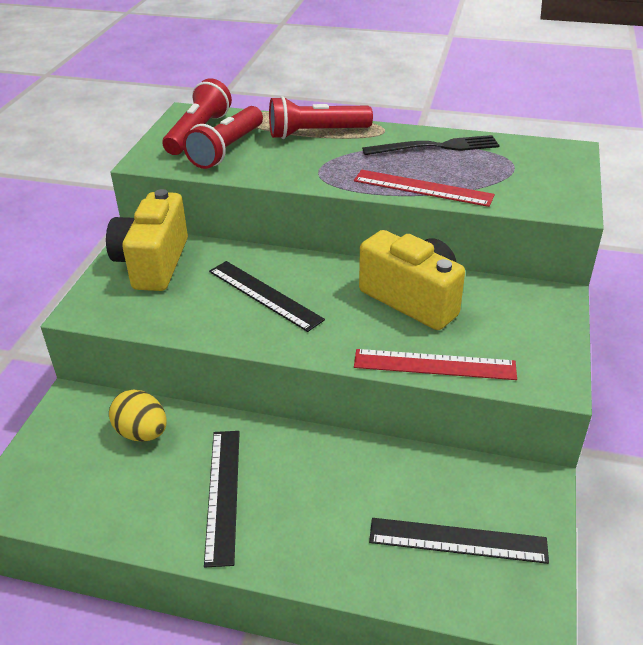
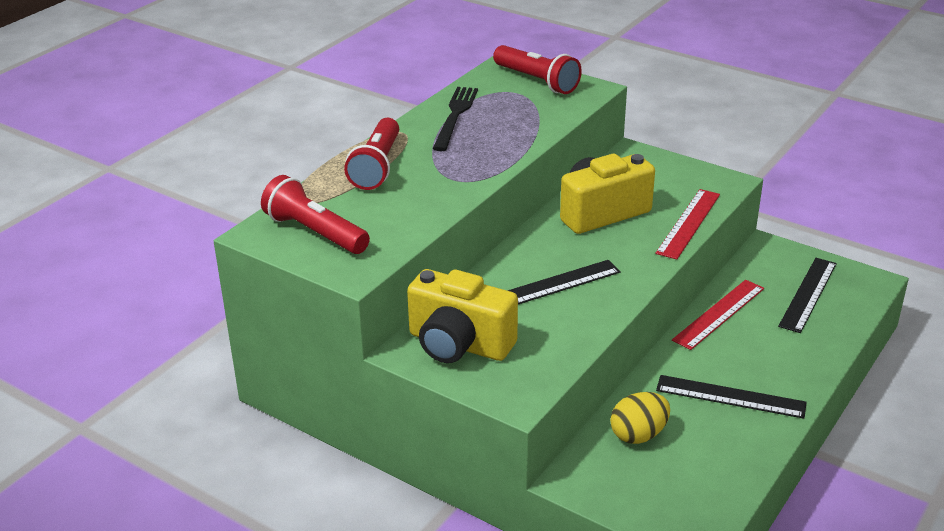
camera: 70 degrees left, 5 degrees down
(227, 149) = (371, 221): red flashlight -> red flashlight (537, 81)
(422, 188) = (523, 138): red ruler -> red ruler (719, 314)

